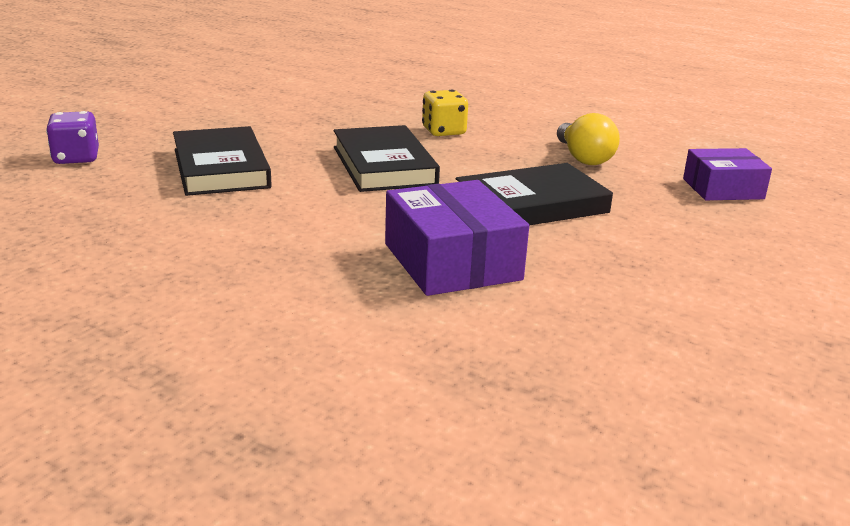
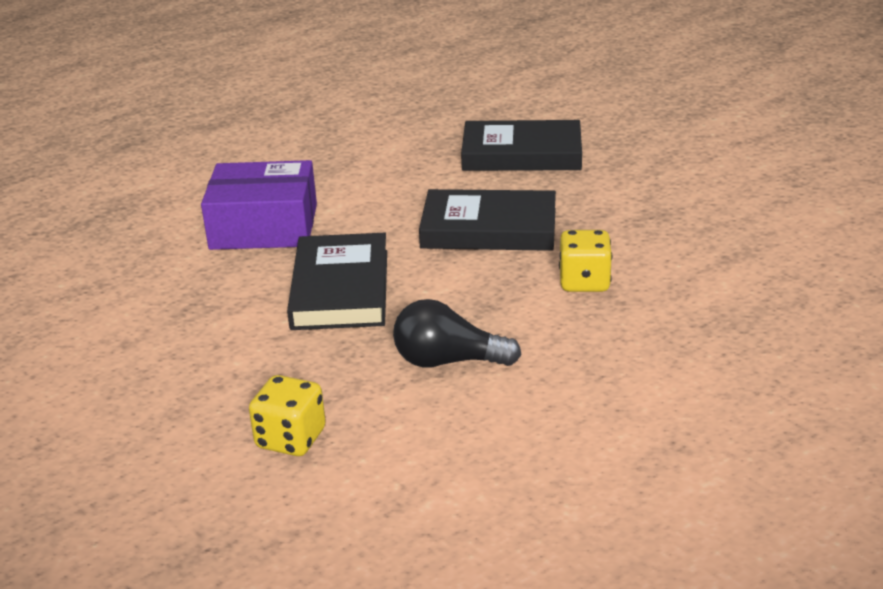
camera: 115 degrees right, 5 degrees up
(76, 158) = (574, 101): purple dice -> none
(583, 158) = (448, 361): yellow light bulb -> black light bulb
(723, 189) = (291, 439): purple box -> yellow dice

